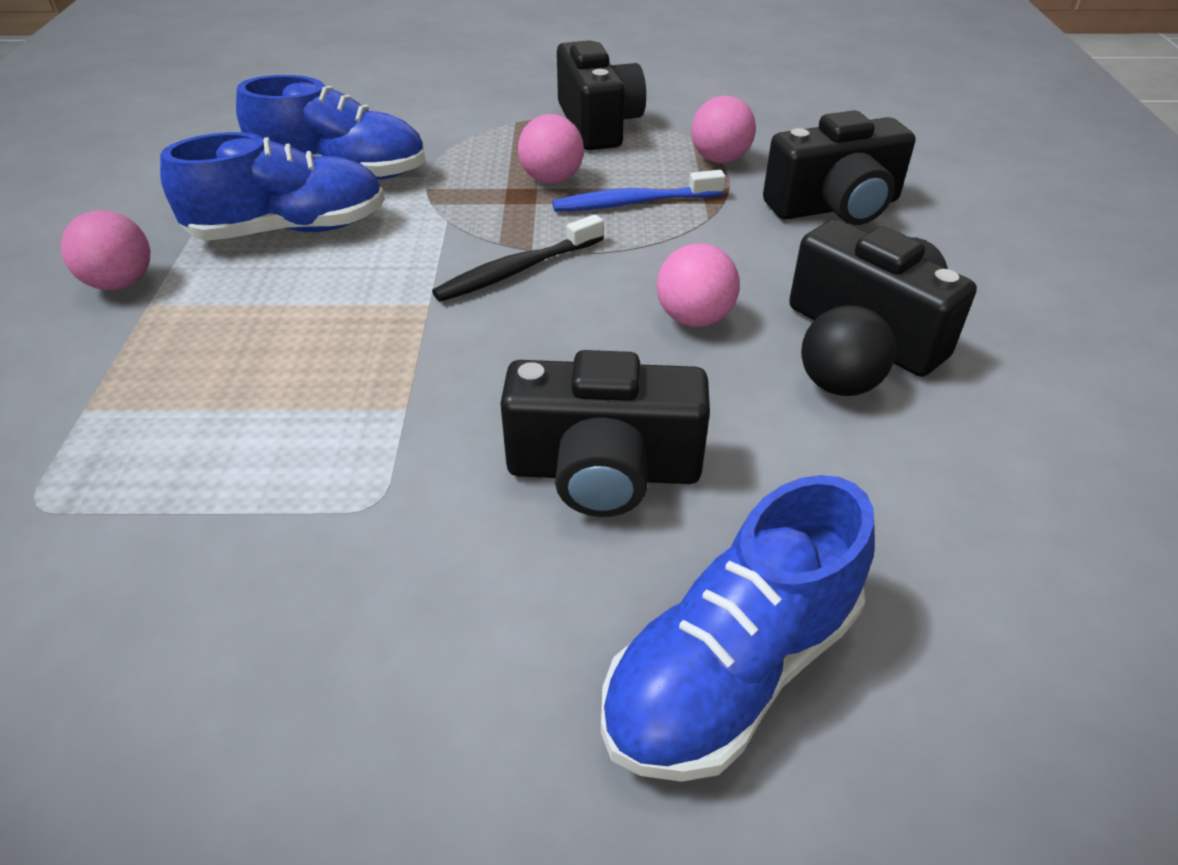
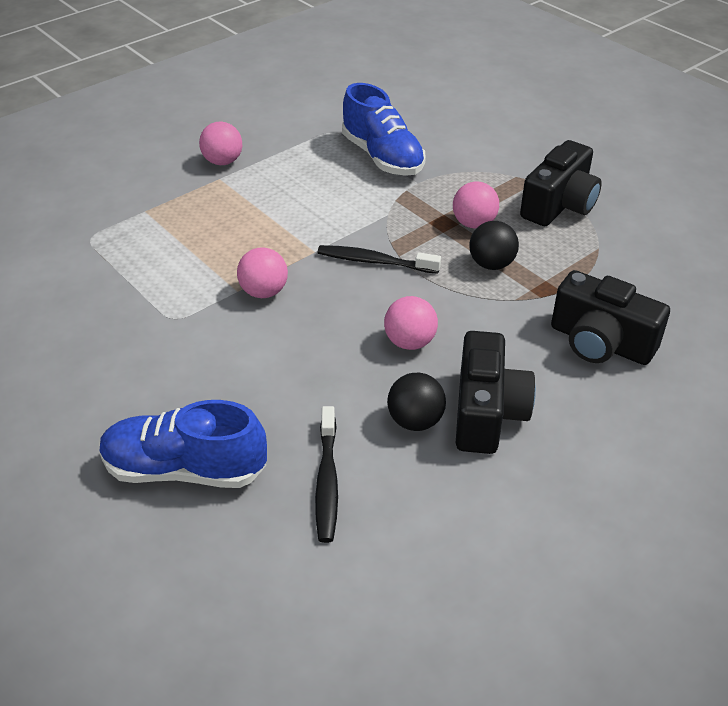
camera: 50 degrees right, 0 degrees up
(290, 230) = (316, 175): blue shoe -> none
(603, 471) = (261, 372): black camera -> none
(633, 203) = (491, 264): blue toothbrush -> black ball
(720, 159) = (589, 271): pink ball -> pink ball (264, 292)
(886, 519) = (327, 481): none -> black toothbrush

